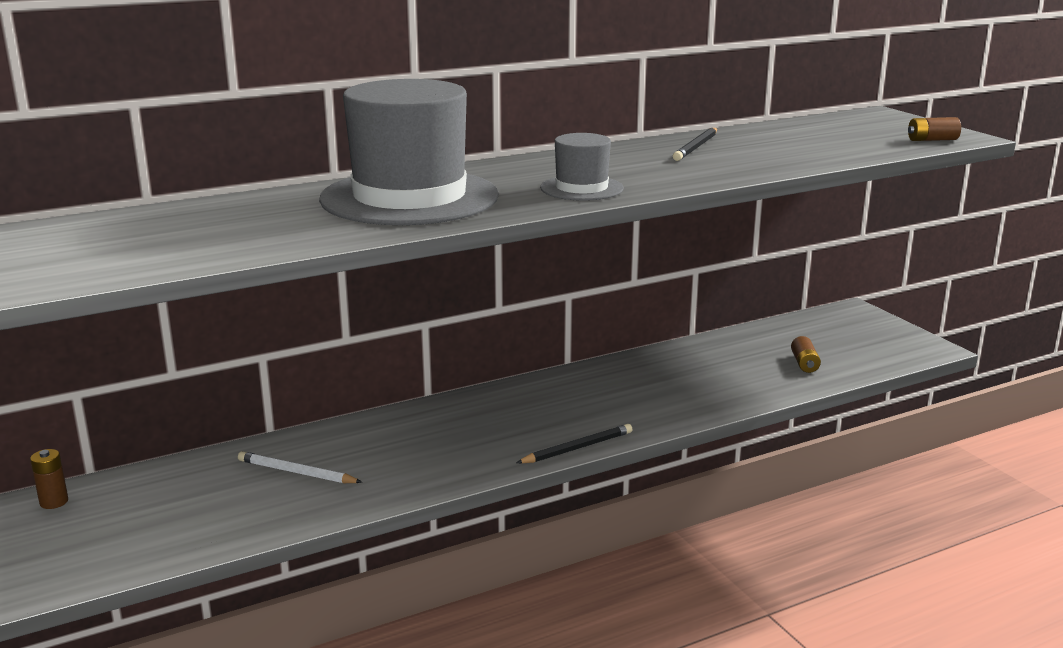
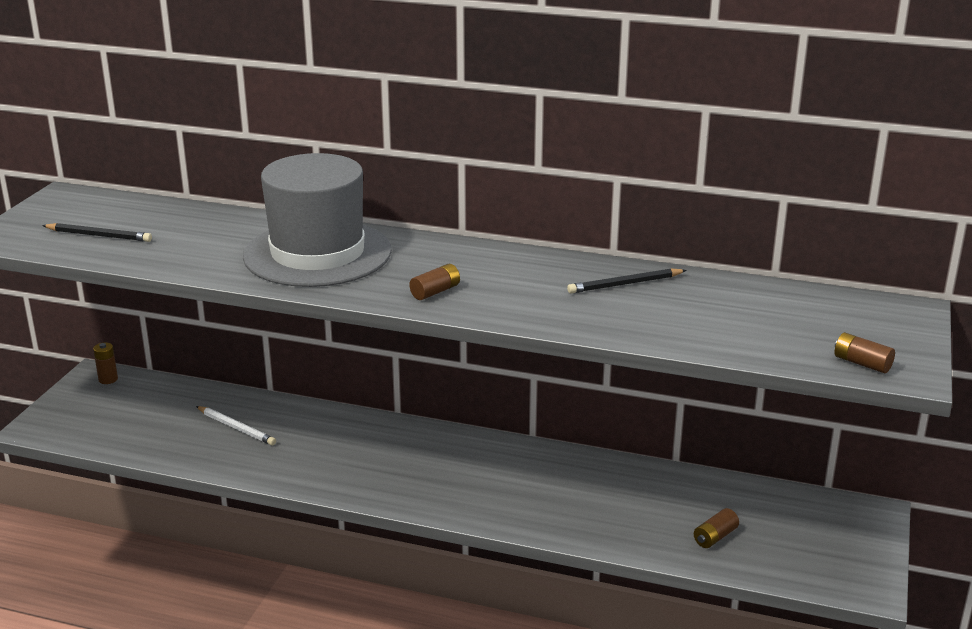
camera: 45 degrees right, 5 degrees up
(297, 472) = (236, 428): white pencil -> white pencil turned 150 degrees clockwise
(577, 448) = (412, 507): black pencil -> black pencil (99, 235)
(581, 188) = (435, 292): grey hat -> brown battery

